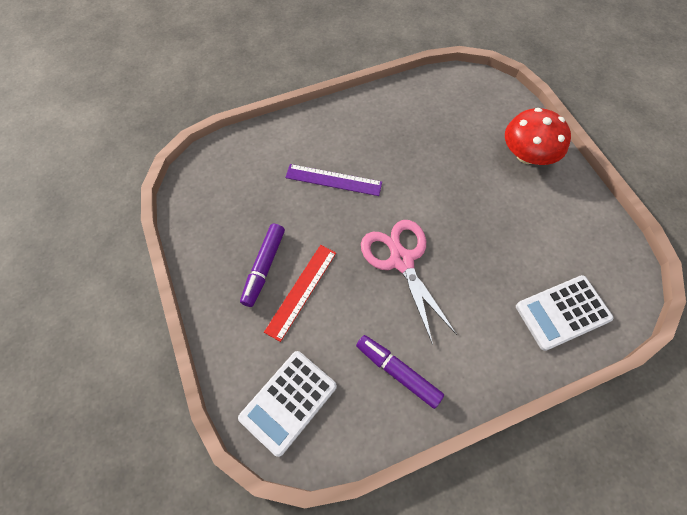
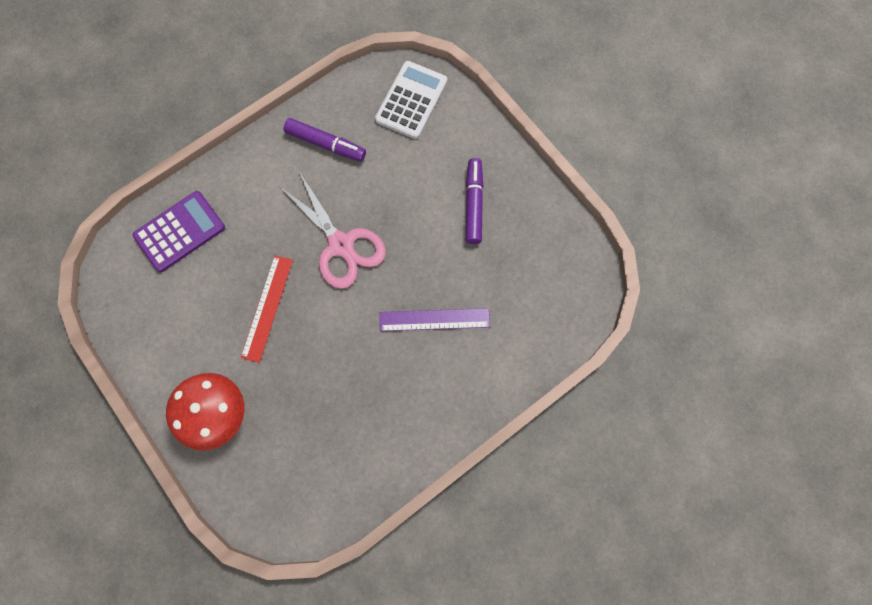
camera: 165 degrees right, 10 degrees up
(301, 291) = (430, 191): red ruler -> red ruler (267, 308)
(562, 312) = (180, 232): white calculator -> purple calculator

